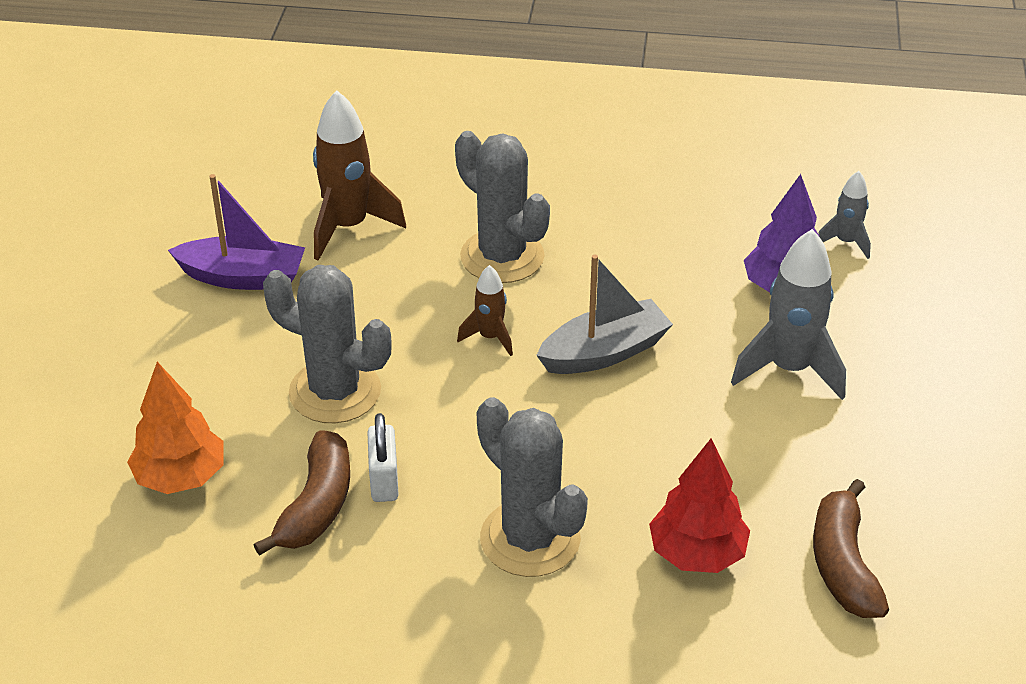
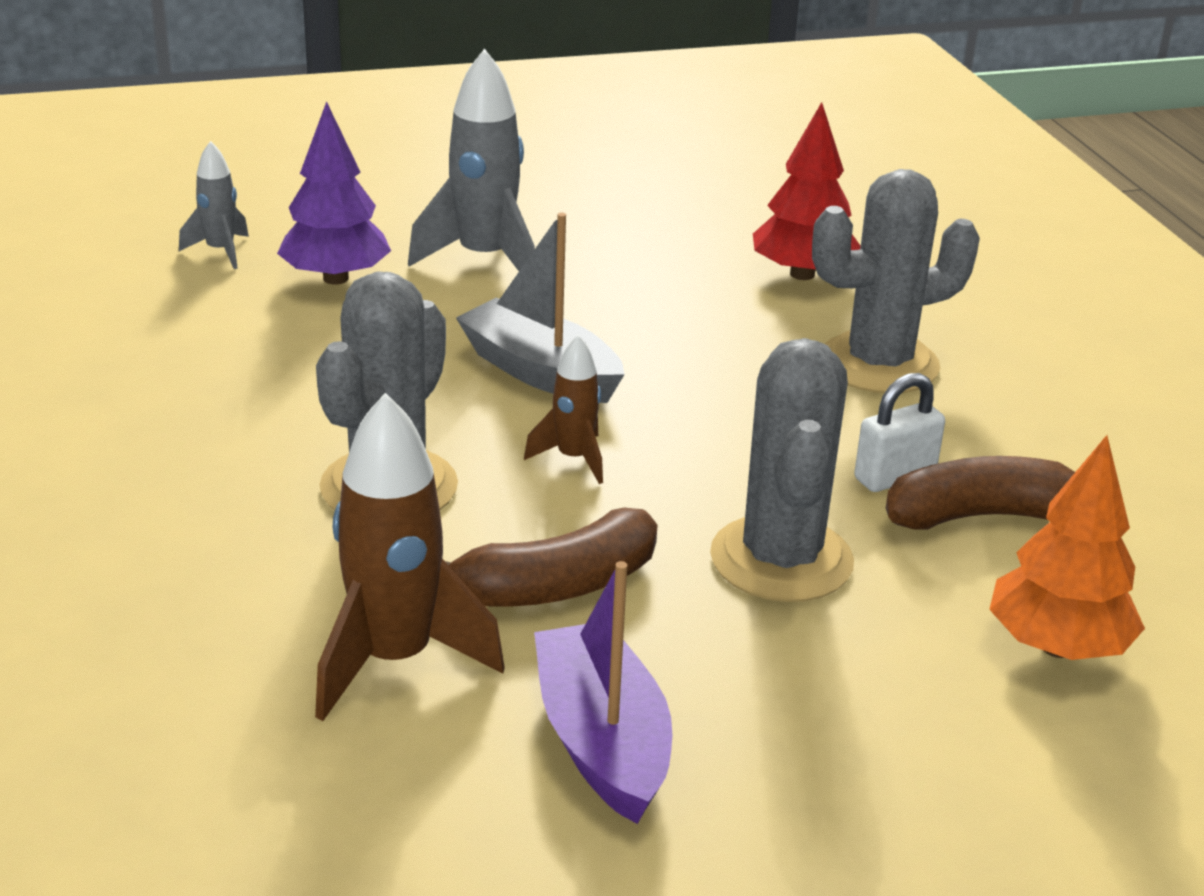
camera: 115 degrees left, 10 degrees down
(530, 539) = (879, 364): grey cactus -> grey cactus turned 45 degrees clockwise
(843, 564) = (743, 208): brown banana -> brown banana (557, 586)

